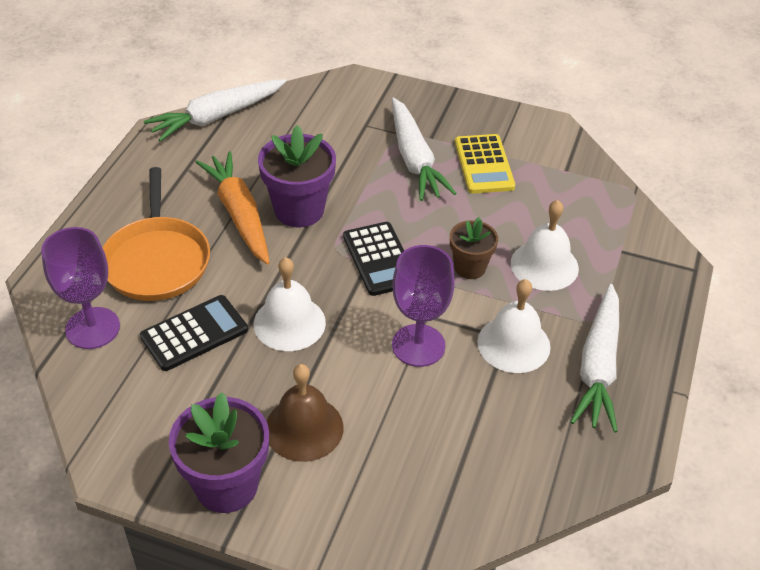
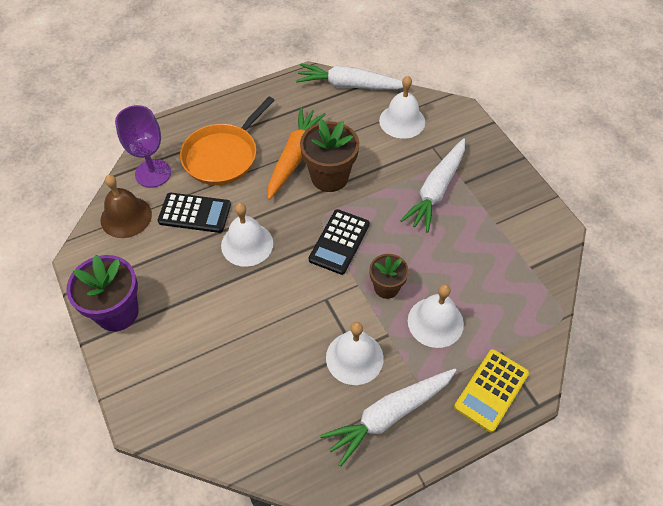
camera: 45 degrees right, 10 degrees up
(299, 210) = (329, 177): purple flower pot -> brown flower pot
(304, 428) = (186, 312): brown bell -> brown bell (126, 217)
(310, 119) = (402, 121): none -> white bell
(418, 345) = (299, 313): purple goblet -> none
(483, 165) = (477, 224): yellow calculator -> yellow calculator (491, 390)

